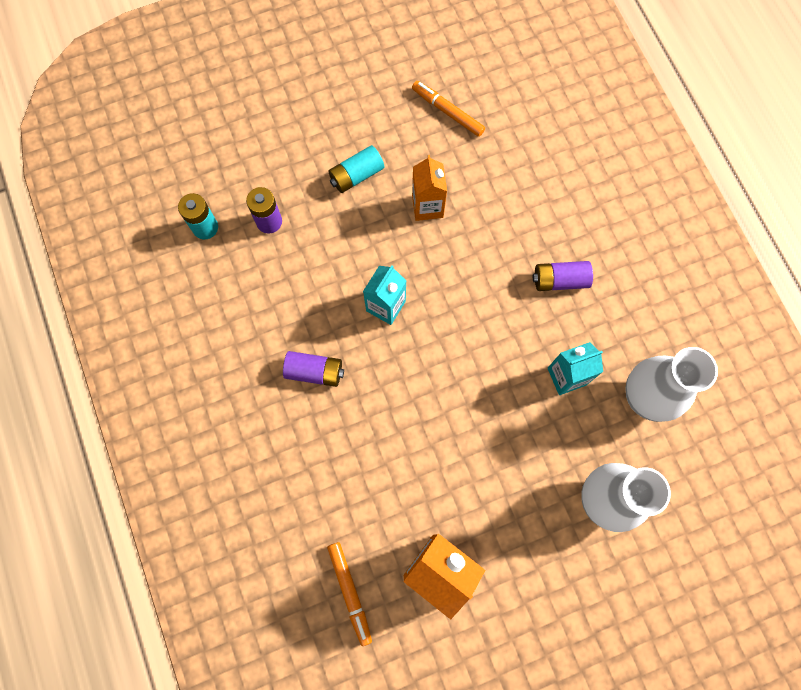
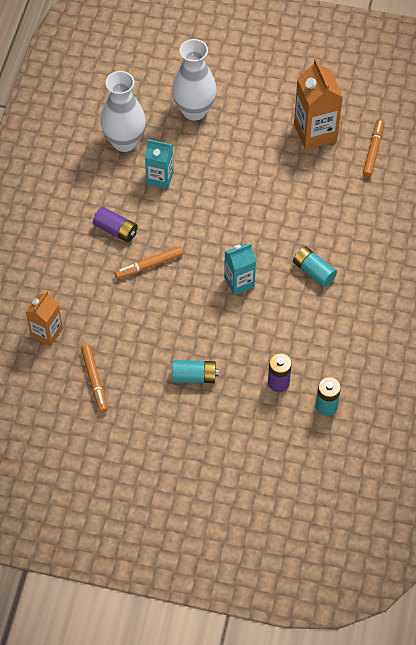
camera: 145 degrees left, 15 degrees down
(314, 372) = (313, 271): purple battery -> turquoise battery
(427, 206) = (162, 326): orange carton -> orange carton (47, 333)
(493, 263) = (149, 265): none -> orange marker

